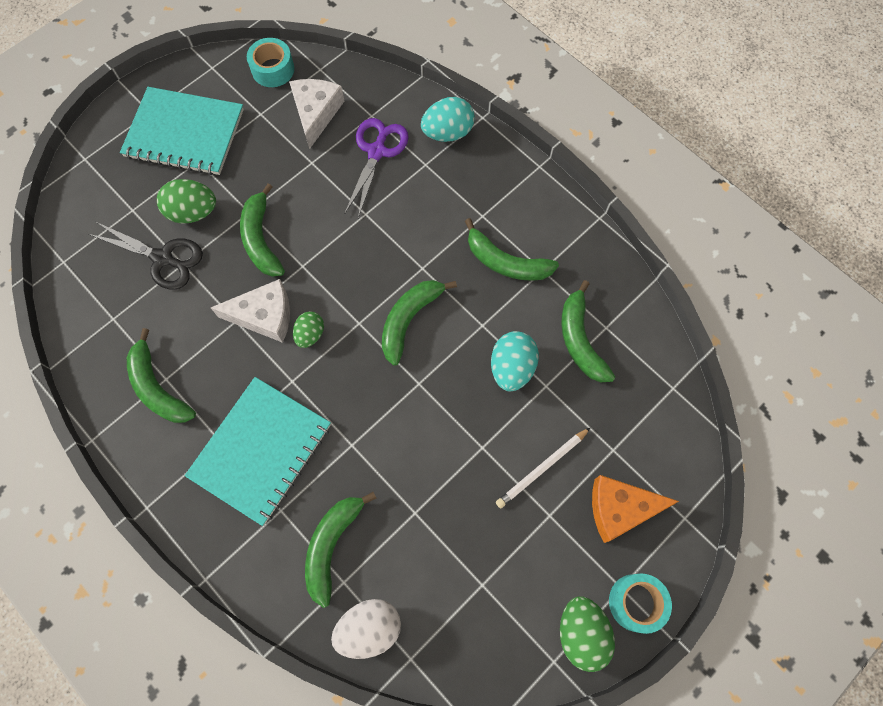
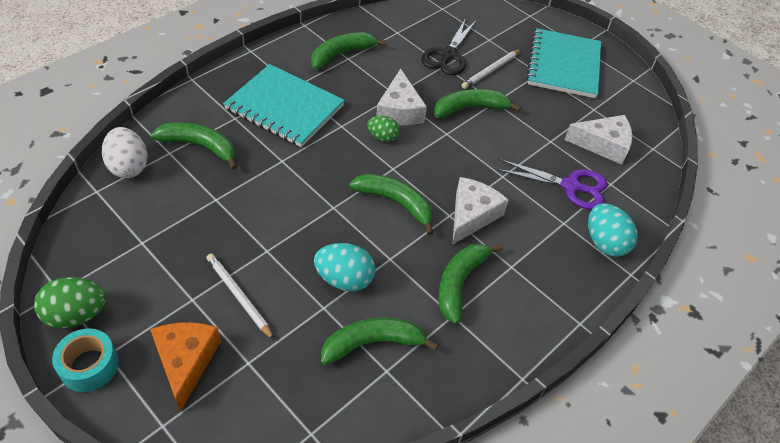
camera: 85 degrees right, 20 degrees down
(193, 212) = (491, 70): green egg -> white pencil
(273, 69) = (642, 117): turquoise tape -> none
(421, 247) = (472, 215): none -> white cheese

